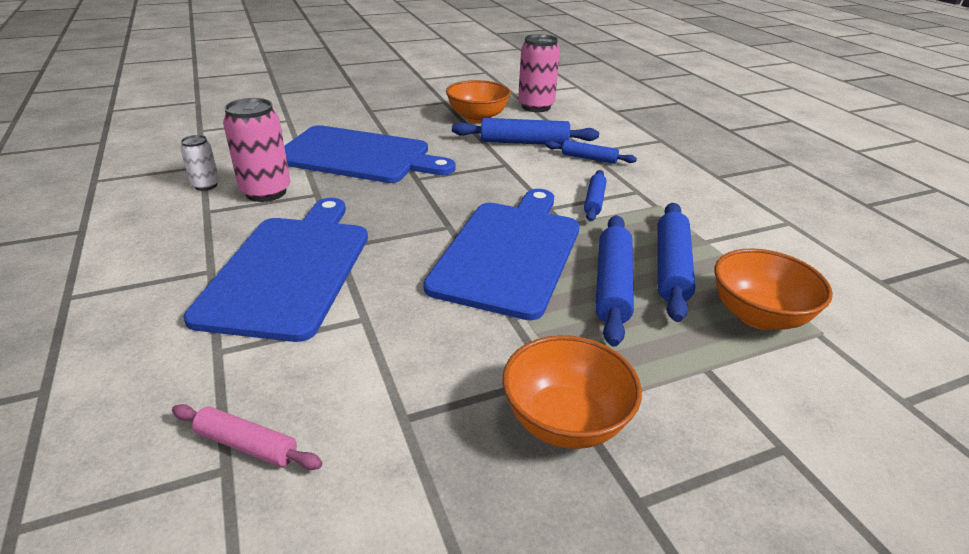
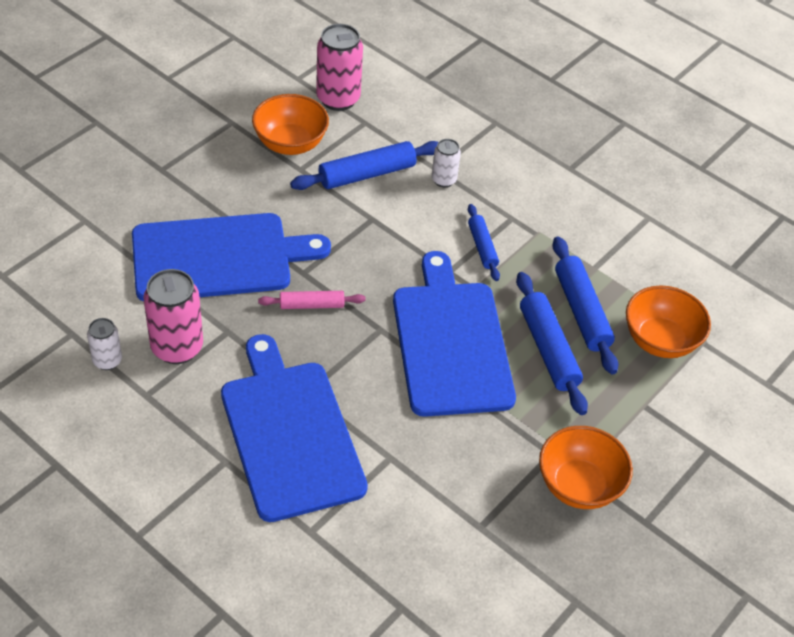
camera: 30 degrees left, 15 degrees up
(247, 445) = (399, 588): pink rolling pin -> pink rolling pin (311, 305)
(589, 158) = (444, 180): blue rolling pin -> white can

